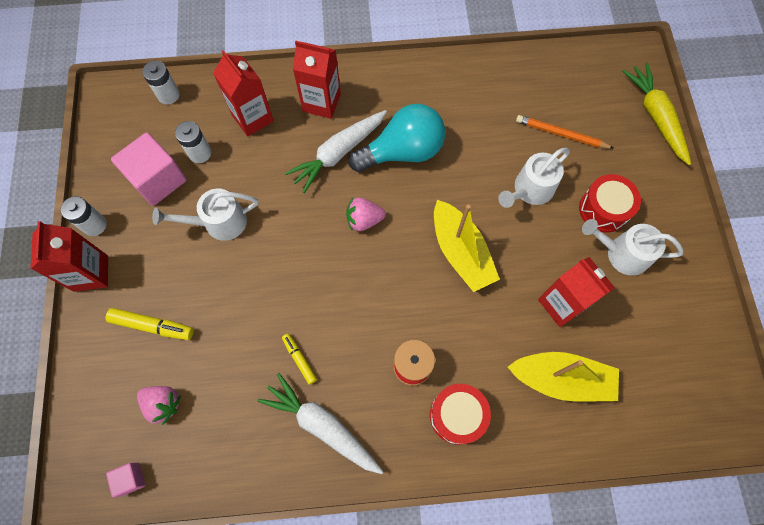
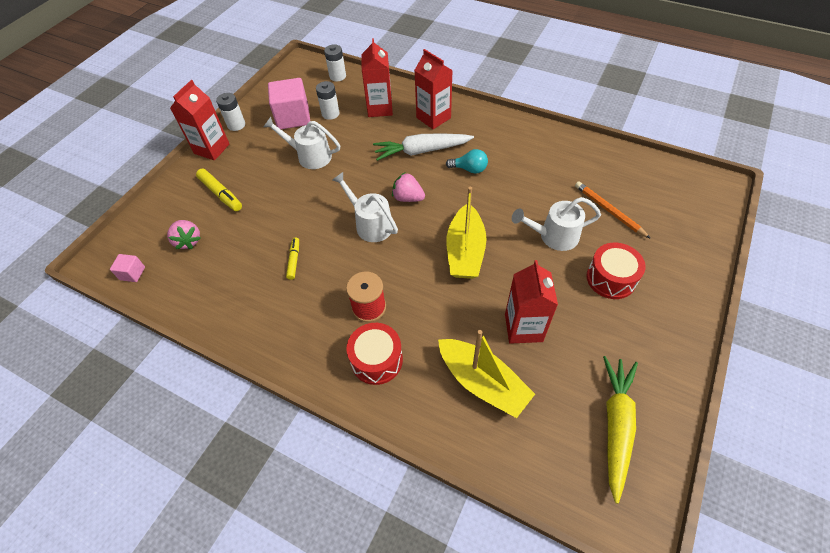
camera: 35 degrees right, 15 degrees down
(322, 425) = (274, 310): white carrot -> none
(402, 152) = (469, 169): turquoise light bulb -> turquoise light bulb, size x0.50
(622, 253) = (605, 318): white watering can -> white watering can (370, 224)
(655, 117) = (707, 234): yellow carrot -> yellow carrot (616, 425)

